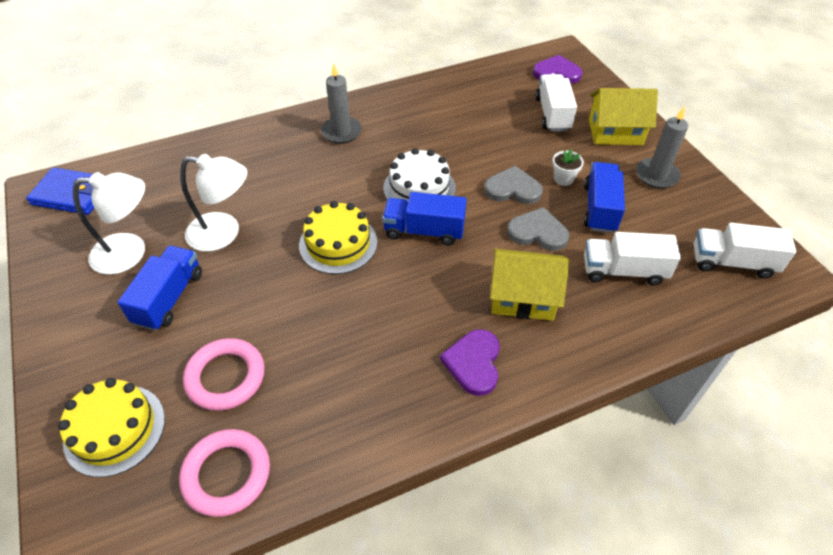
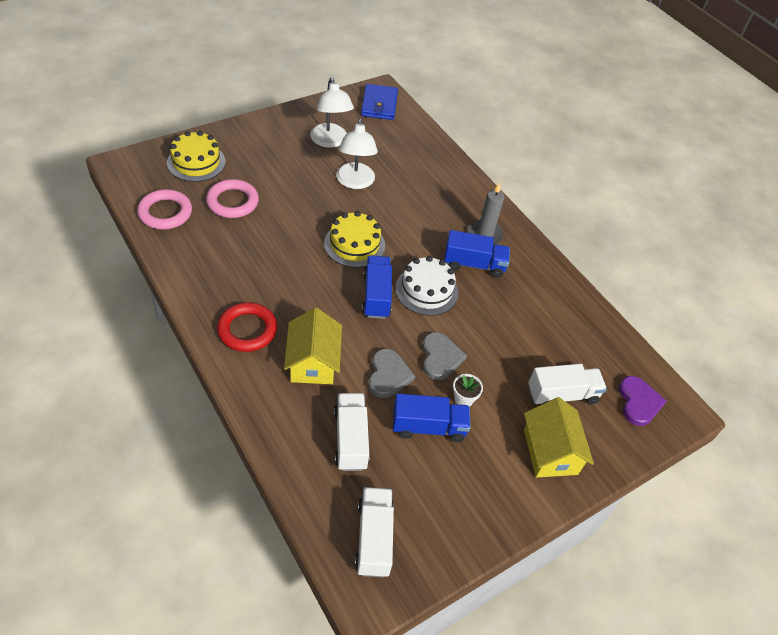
camera: 75 degrees right, 0 degrees up
(169, 298) = (293, 166): blue truck -> blue truck (474, 264)
(473, 363) = (247, 330): purple heart -> red ring
(656, 175) = (489, 484): grey candle -> none

